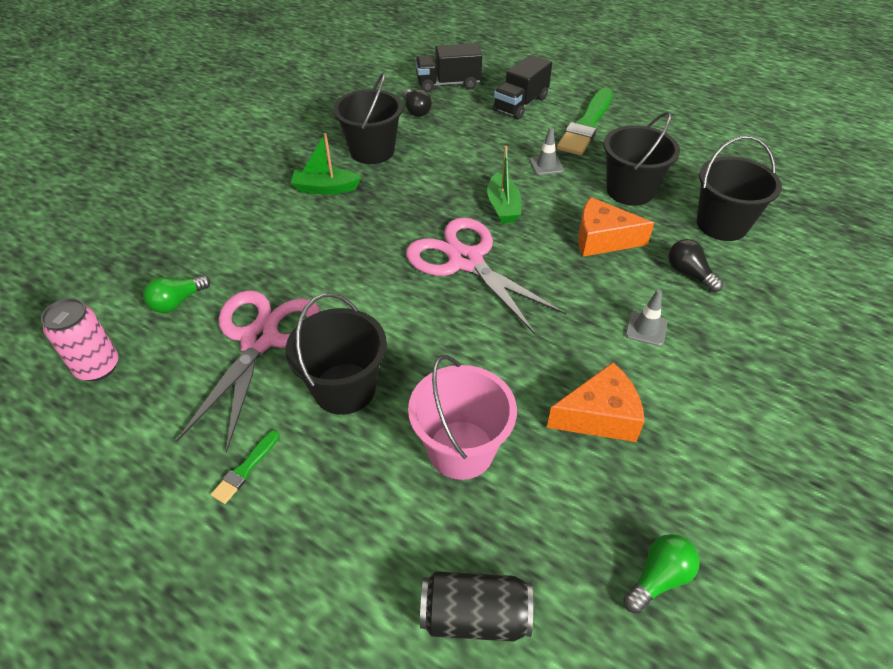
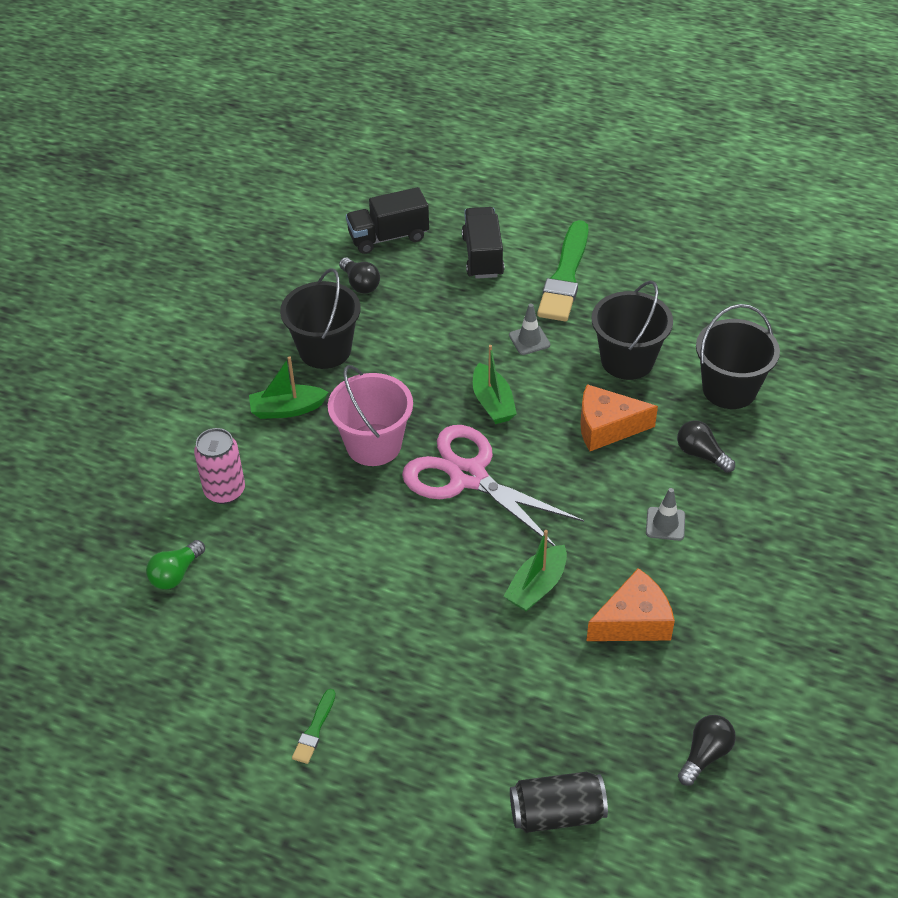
camera: 10 degrees left, 0 degrees up
(98, 367) = (124, 658): pink can -> pink can (225, 491)
(260, 340) = (280, 600): pink scissors -> none
(344, 388) = (383, 636): black bucket -> none
(461, 449) = (511, 676): pink bucket -> pink bucket (373, 445)
(507, 366) = (537, 586): none -> green boat
(520, 104) = (482, 256): black truck -> black truck turned 150 degrees clockwise
(658, 578) = (705, 755): green light bulb -> black light bulb

